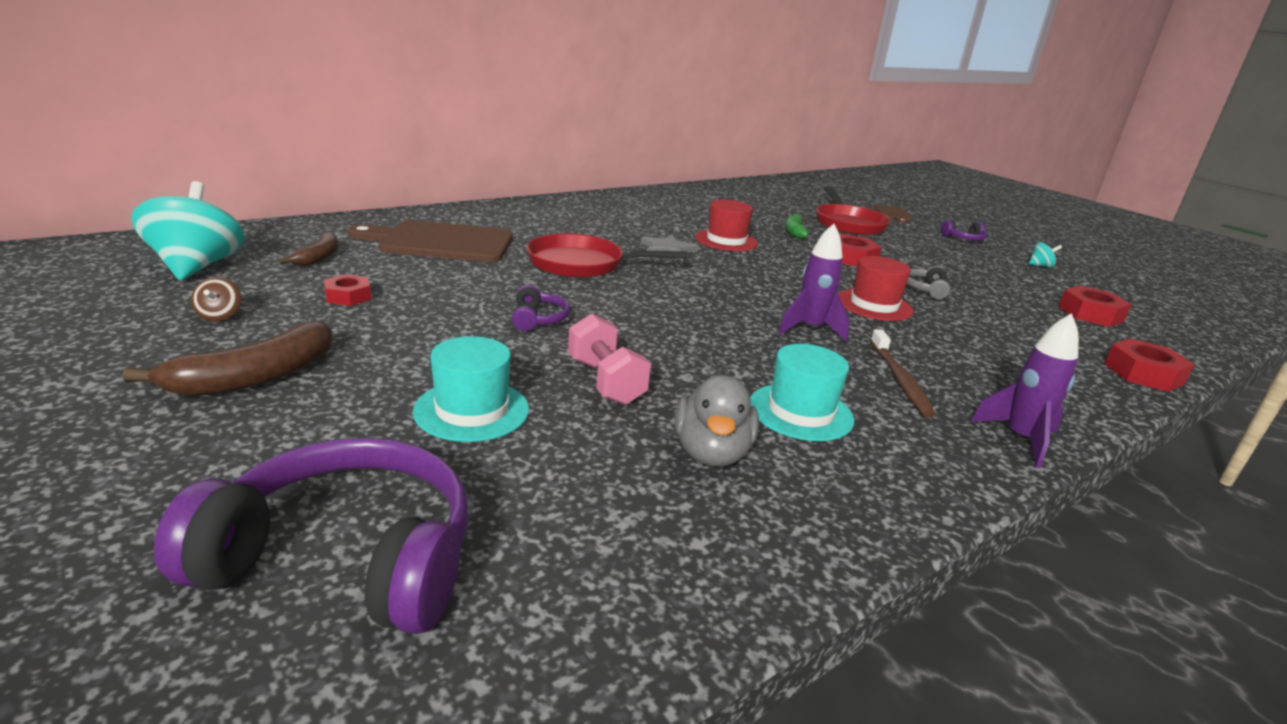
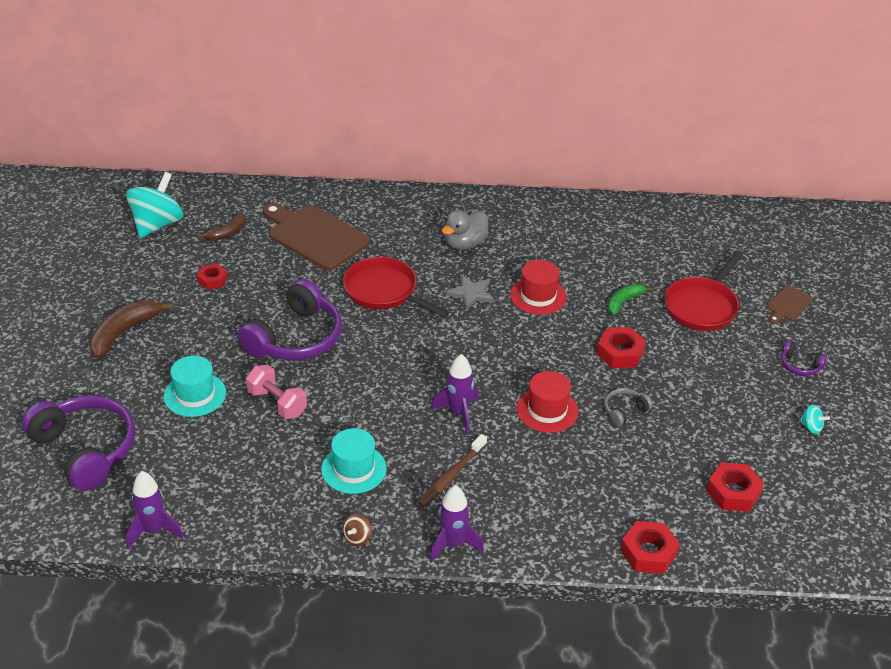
camera: 40 degrees right, 15 degrees up
(219, 316) = (140, 277): brown spinning top -> brown spinning top (357, 538)
(254, 377) = (123, 333): brown banana -> brown banana turned 135 degrees clockwise
(538, 319) = (296, 338): purple headphones -> purple headphones, size x2.27
(605, 382) = (277, 403): pink dumbbell -> pink dumbbell turned 60 degrees counterclockwise
(652, 631) = (153, 530): none -> purple rocket
(711, 453) = (273, 470): grey duck -> grey duck (465, 244)

